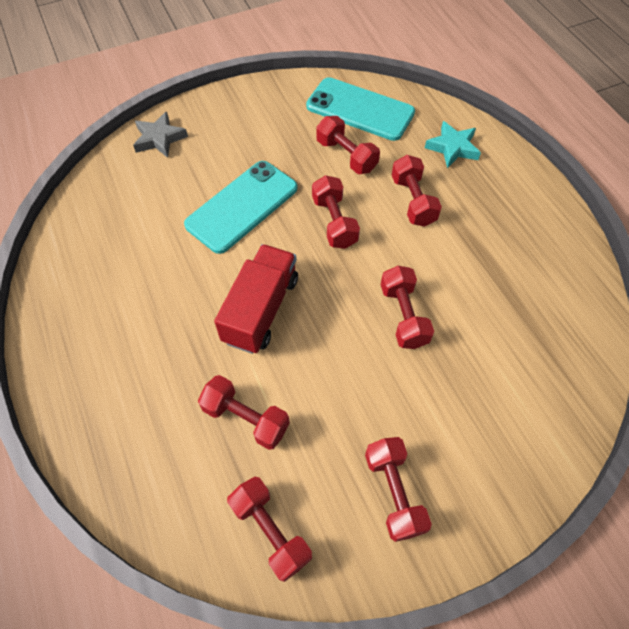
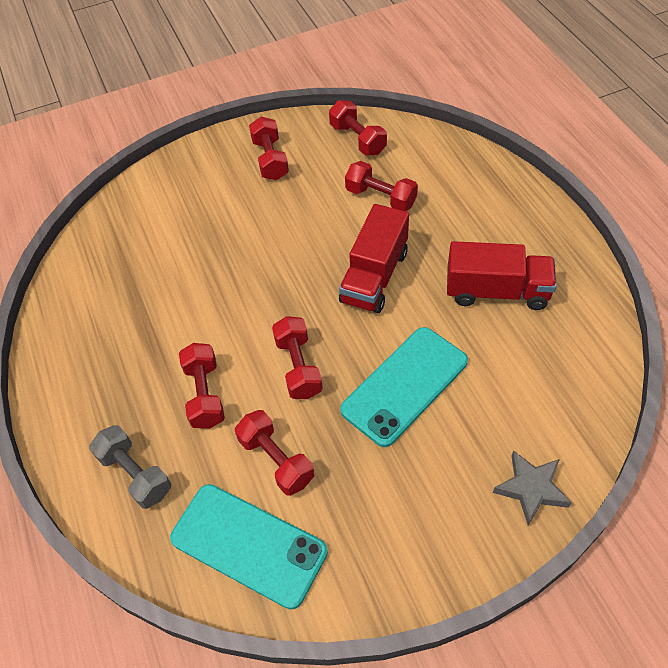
camera: 175 degrees left, 5 degrees down
(140, 291) = (496, 291): none -> red truck
(403, 315) = (240, 273): red dumbbell -> none
(453, 147) = (135, 474): turquoise star -> grey dumbbell

